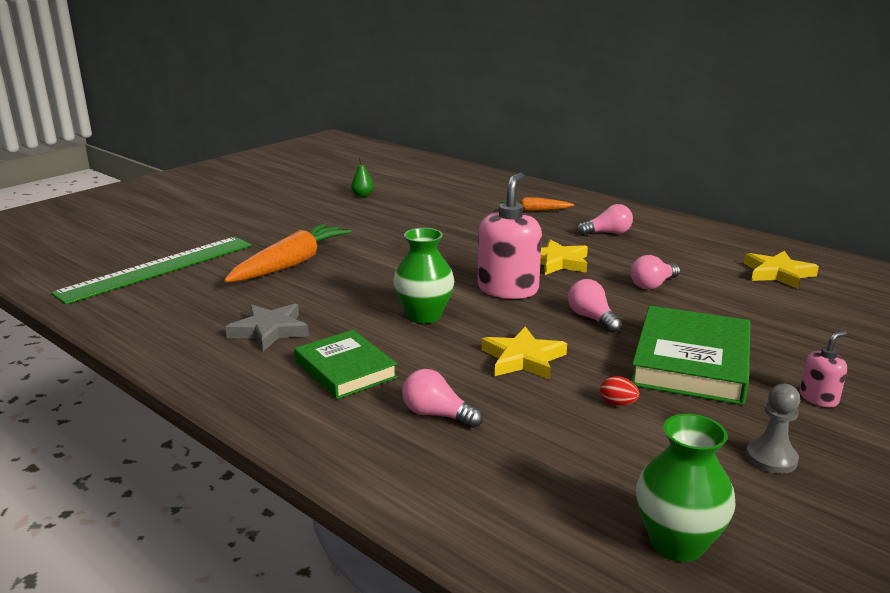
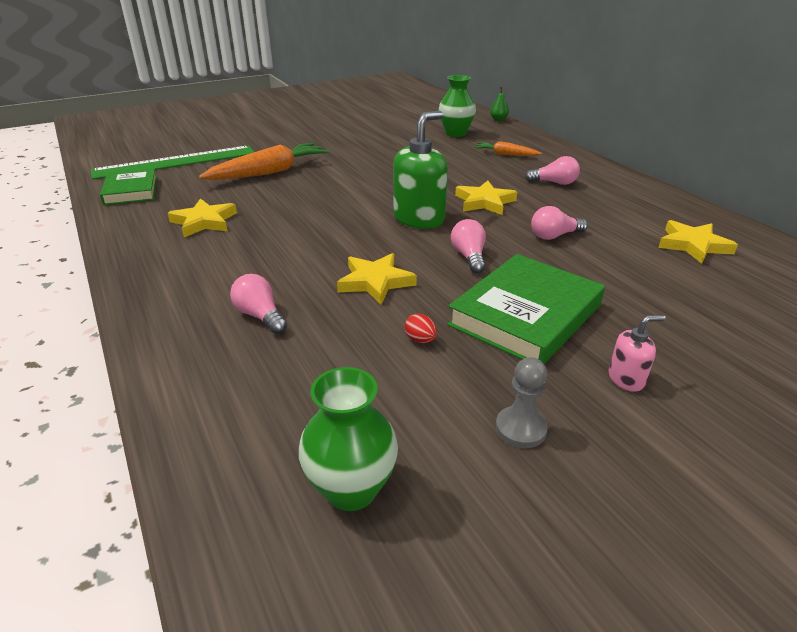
camera: 20 degrees right, 10 degrees up
(269, 330) = (204, 222): grey star -> yellow star
(345, 369) = (227, 263): green book -> green book (131, 191)
(362, 195) = (374, 125): green pear -> green pear (498, 119)
(424, 316) = (329, 230): green vase -> green vase (455, 133)
(508, 289) = (419, 219): pink soap dispenser -> green soap dispenser

